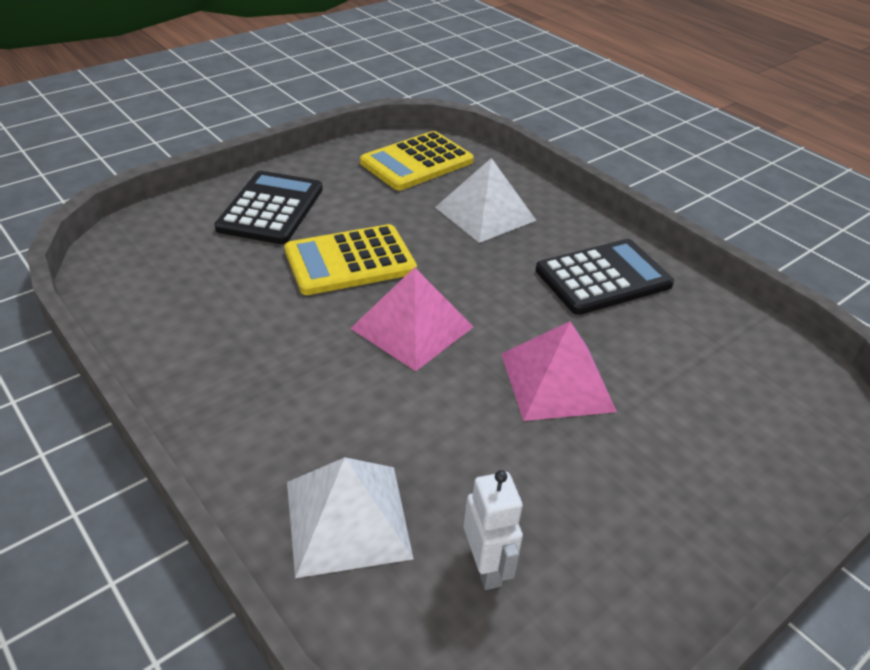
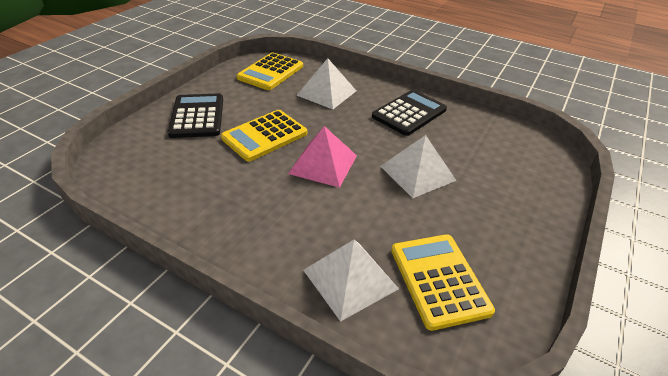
camera: 20 degrees left, 0 degrees up
(486, 567) = (439, 280): white robot -> yellow calculator
(557, 382) = (417, 173): pink pyramid -> white pyramid

